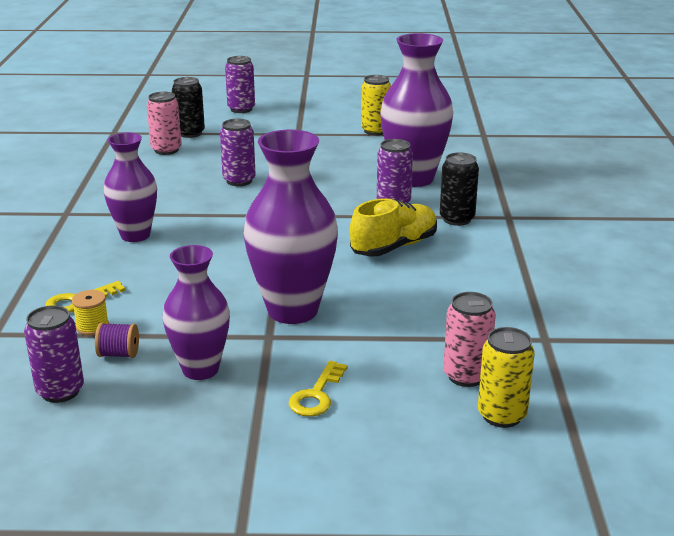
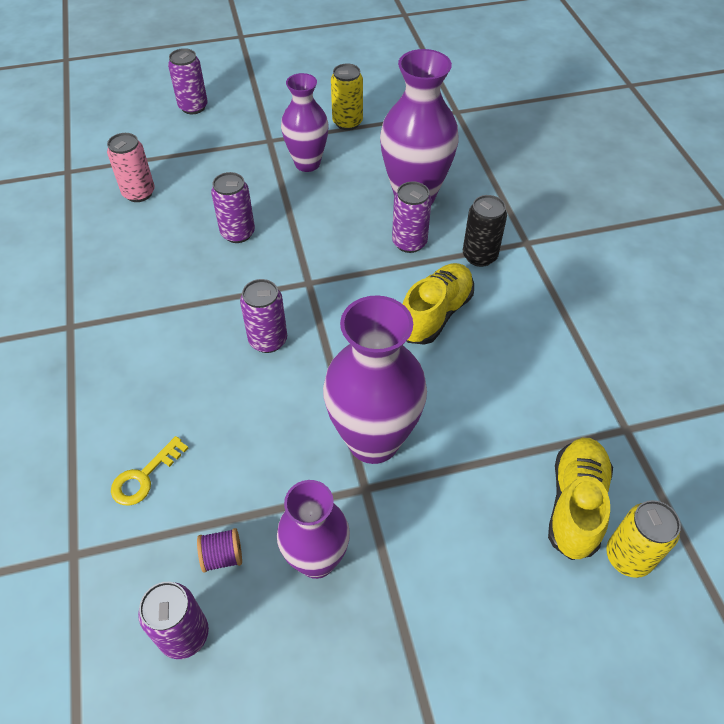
camera: 15 degrees left, 25 degrees up
(92, 327) = (176, 517): yellow spool -> none
(135, 235) = (162, 350): purple vase -> purple vase (307, 163)
(190, 133) = (153, 159): black can -> none
(230, 242) = (268, 340): none -> purple can
(317, 395) = (447, 571): yellow key -> none
(466, 376) = (575, 504): pink can -> yellow shoe

